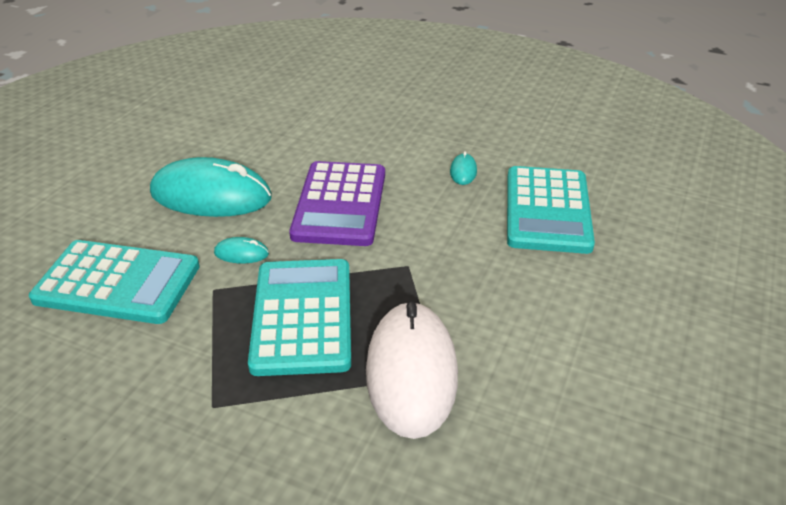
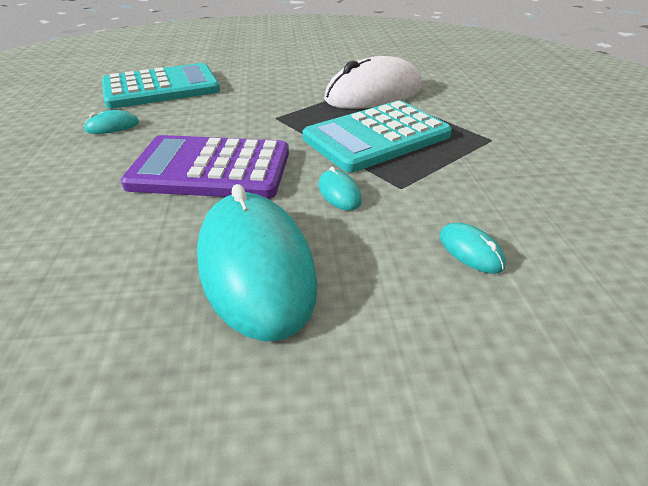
camera: 120 degrees left, 0 degrees up
(117, 283) = (470, 251): turquoise calculator -> turquoise mouse
(340, 204) = (211, 169): purple calculator -> purple calculator turned 150 degrees counterclockwise

